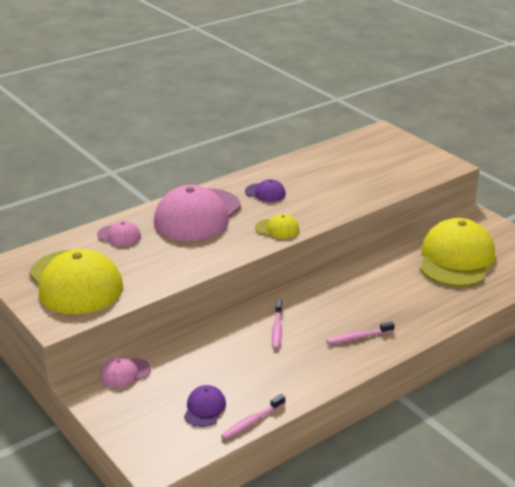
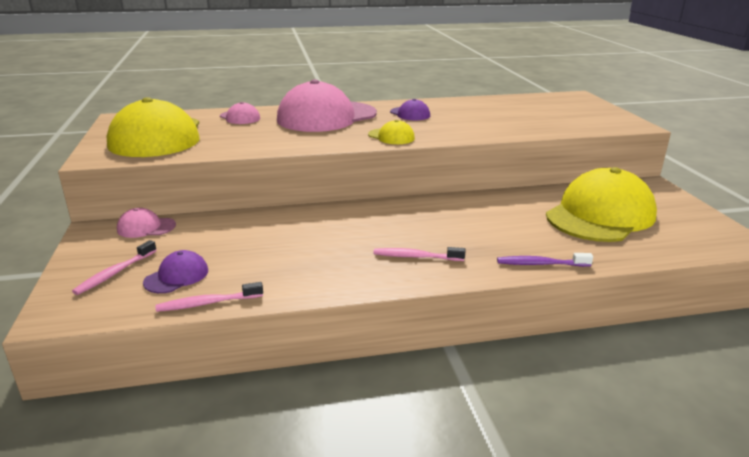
camera: 25 degrees right, 5 degrees down
(277, 329) = (334, 228): pink toothbrush -> pink toothbrush (115, 273)
(444, 318) = (540, 264): none -> purple toothbrush

